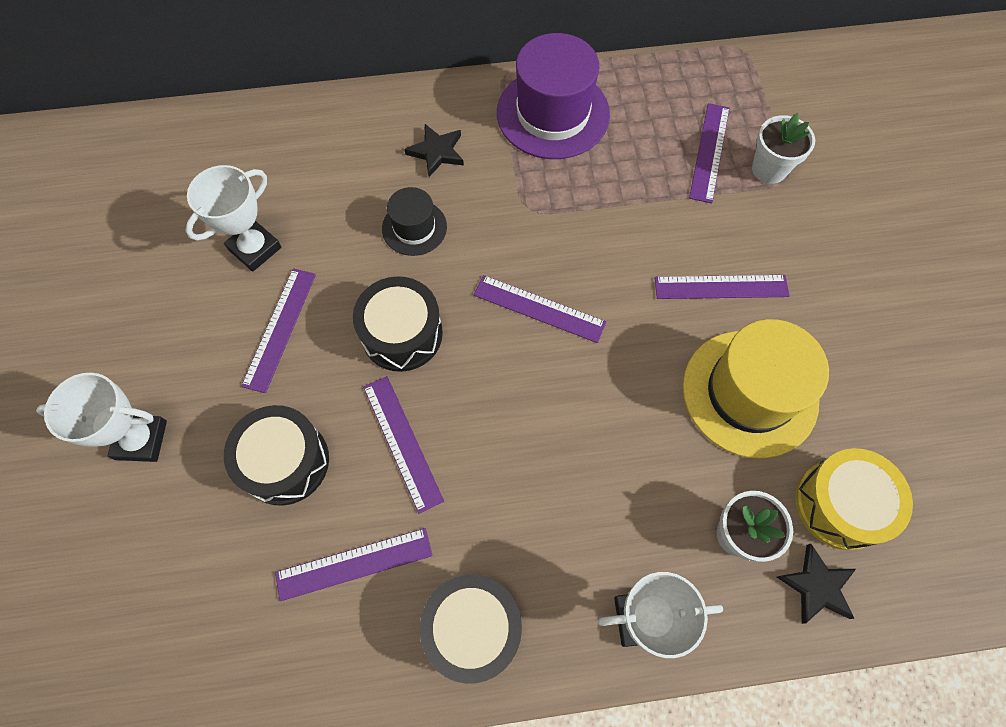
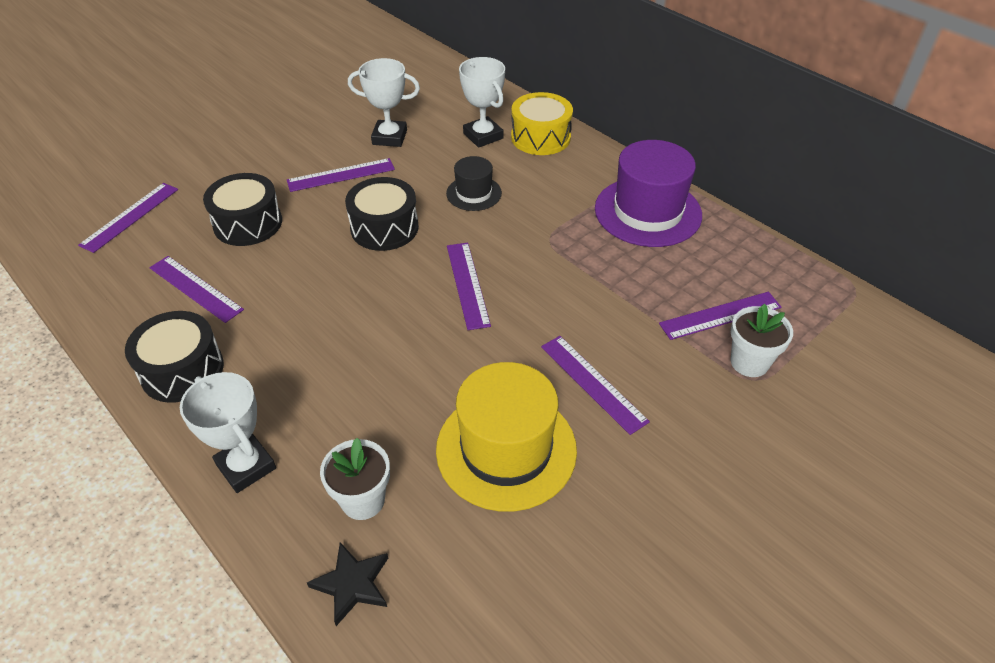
camera: 55 degrees right, 20 degrees down
(141, 440) = (221, 161): white trophy -> white trophy (483, 136)
(402, 442) = (301, 268): purple ruler -> purple ruler (130, 216)
(436, 152) = (547, 173): black star -> none
(840, 504) = (448, 568): yellow drum -> yellow drum (540, 137)

